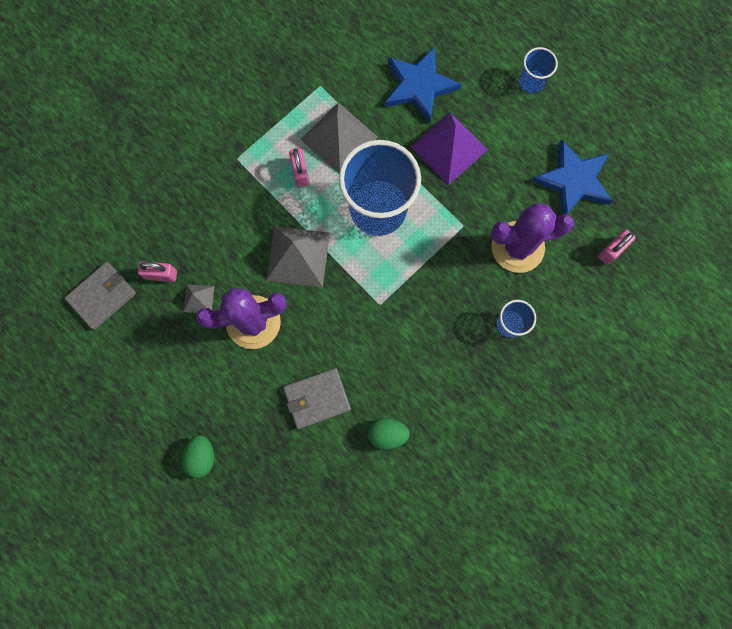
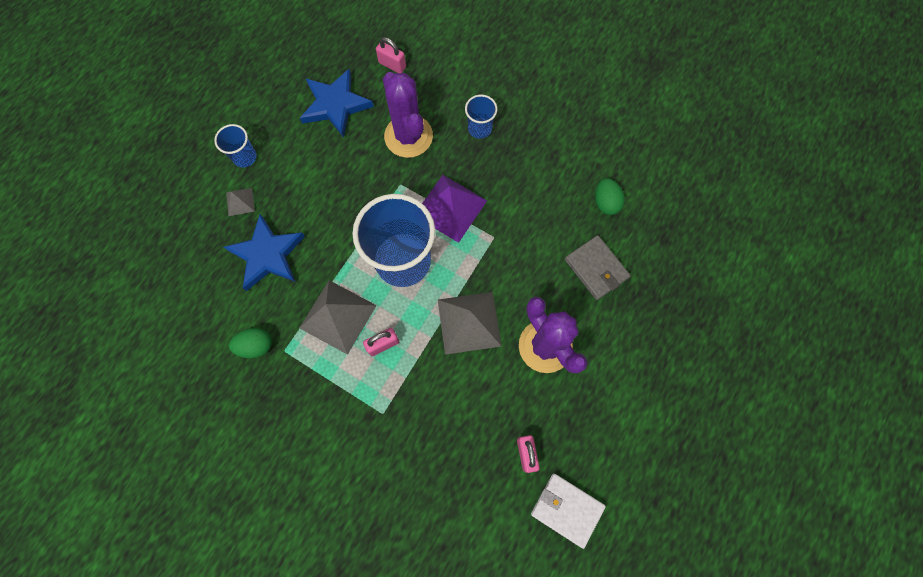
camera: 105 degrees left, 5 degrees down
(102, 296) = (567, 509): grey wallet -> white wallet
(199, 298) = (539, 406): grey pyramid -> grey pyramid (240, 201)
(201, 456) = (684, 356): green egg -> green egg (256, 346)
(449, 148) = (326, 213): purple pyramid -> purple pyramid (450, 208)

